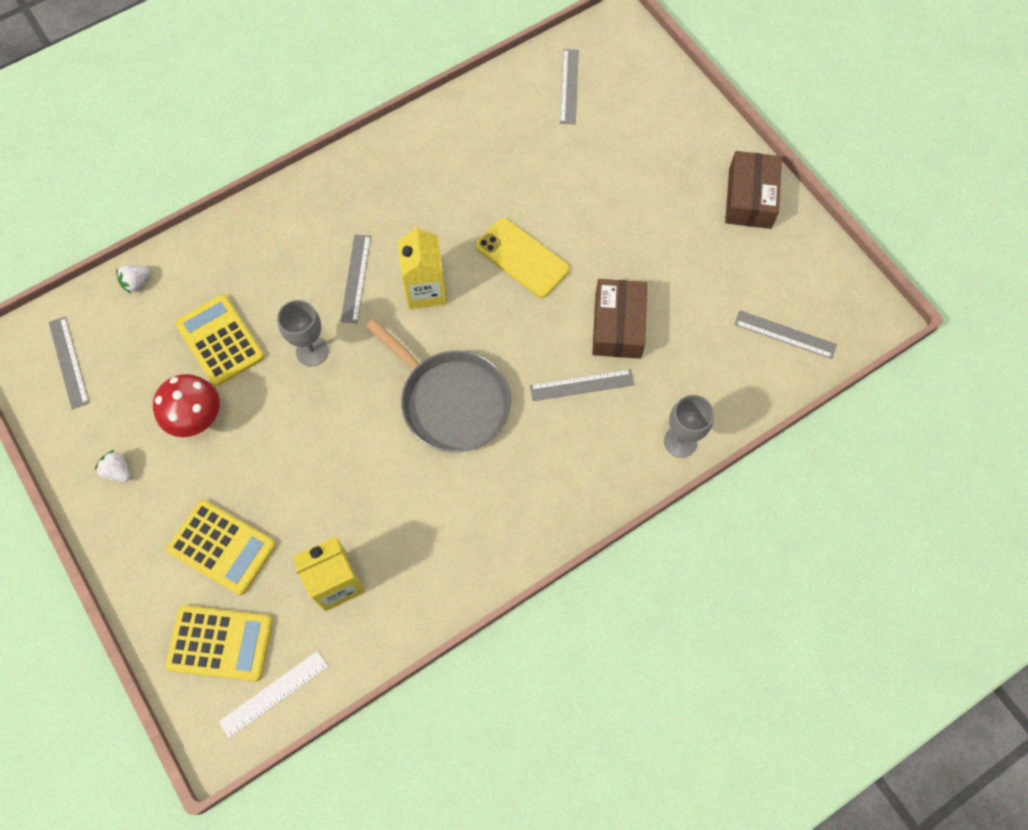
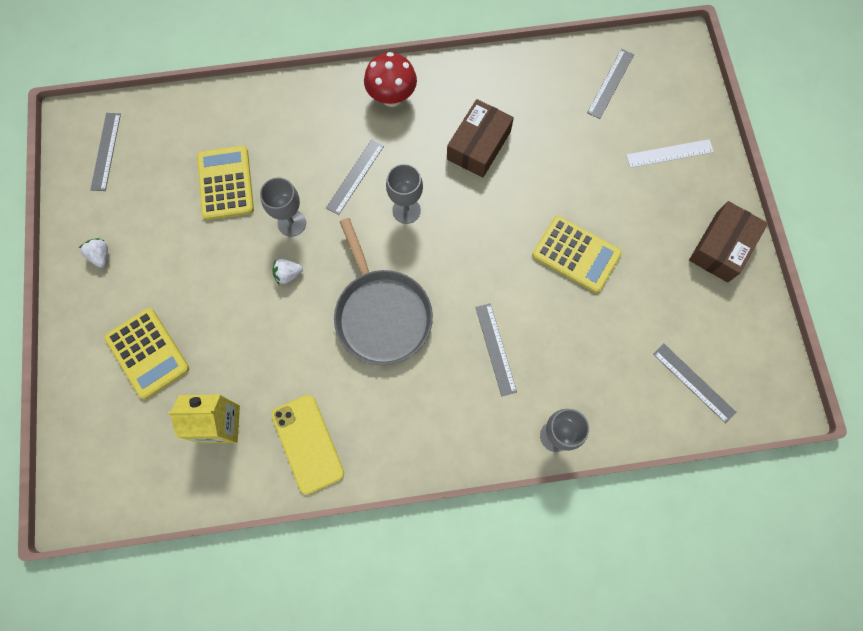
camera: 25 degrees right, 5 degrees up
(136, 283) = (185, 109): white strawberry -> white strawberry (288, 274)
(197, 419) = (178, 240): red mushroom -> red mushroom (392, 97)
(220, 643) = (110, 430): yellow calculator -> yellow calculator (576, 254)
(274, 693) = (130, 491): white ruler -> white ruler (669, 153)
(426, 290) = (406, 210): yellow carton -> grey goblet
(522, 258) = (498, 217): yellow phone -> yellow phone (308, 443)
(582, 385) = (495, 349): grey ruler -> grey ruler turned 60 degrees clockwise
(618, 325) = (551, 310): brown box -> brown box (478, 145)

